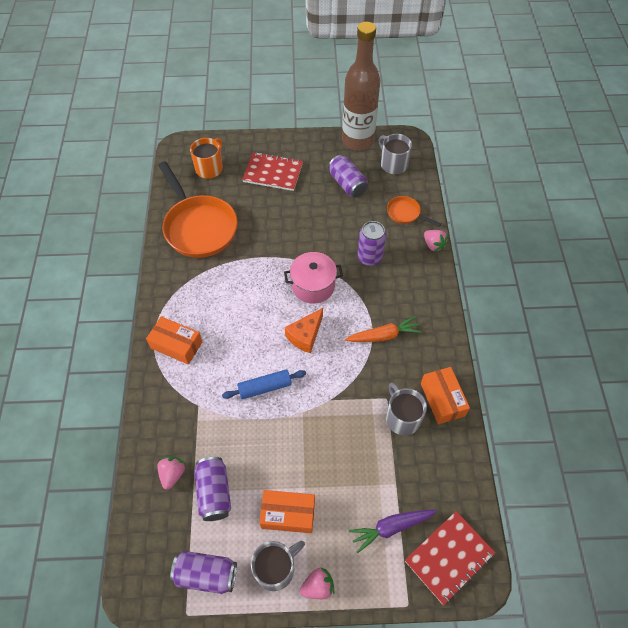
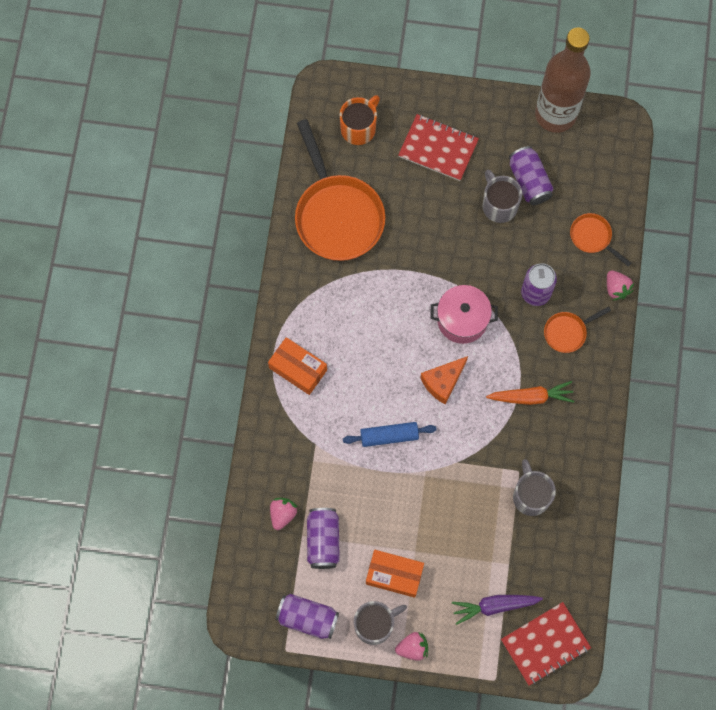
camera: 10 degrees right, 15 degrees up
(393, 164) = (593, 160): grey mug -> grey mug (499, 205)
(402, 282) = (567, 332): none -> orange pan
(442, 399) = (579, 483): orange box -> none

